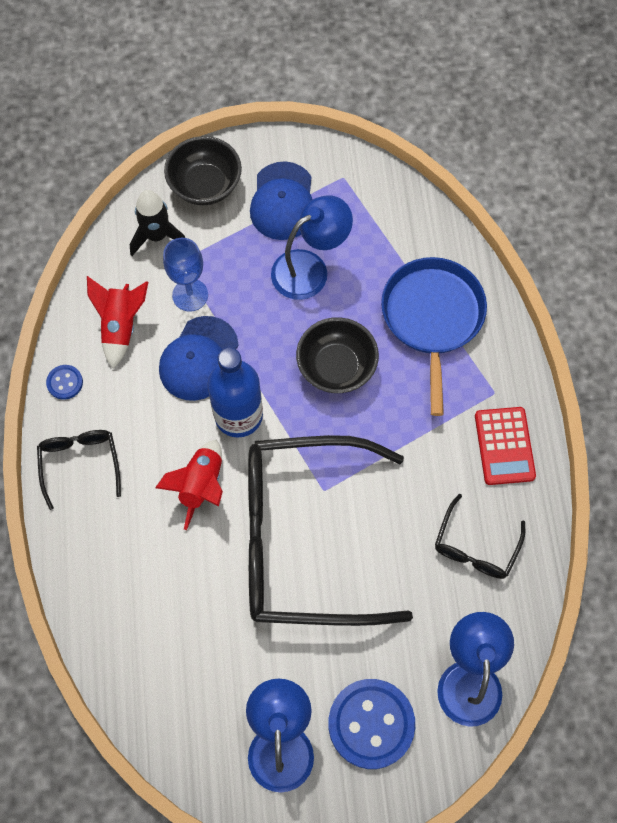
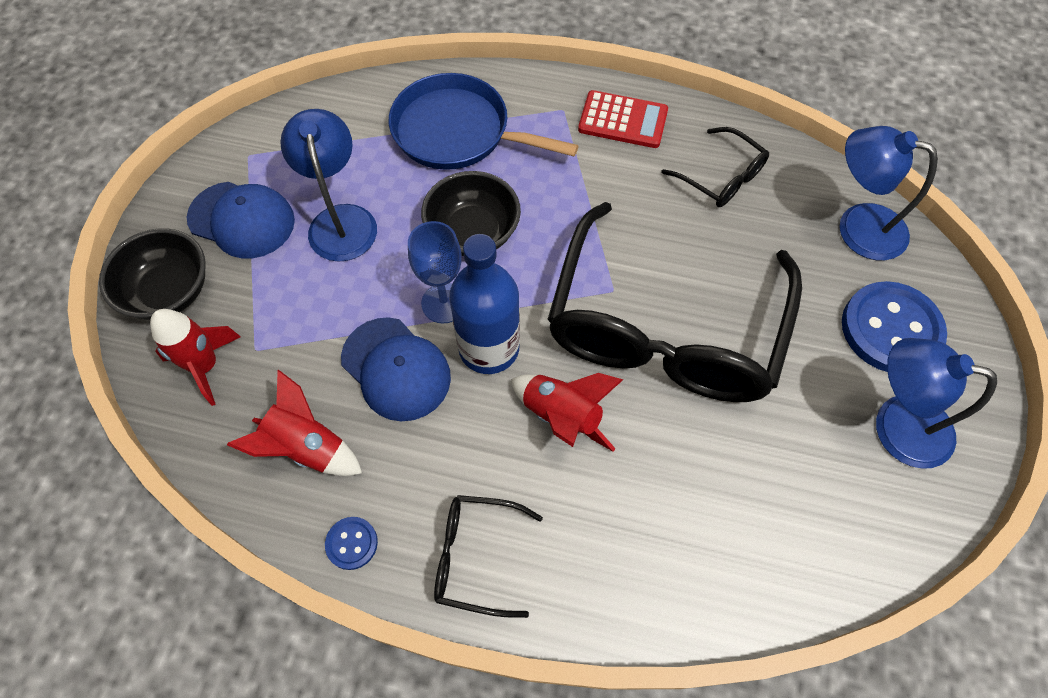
camera: 70 degrees left, 5 degrees down
(157, 236) = (206, 366): black rocket -> red rocket
(190, 295) = (307, 353): blue goblet -> blue goblet (444, 303)

